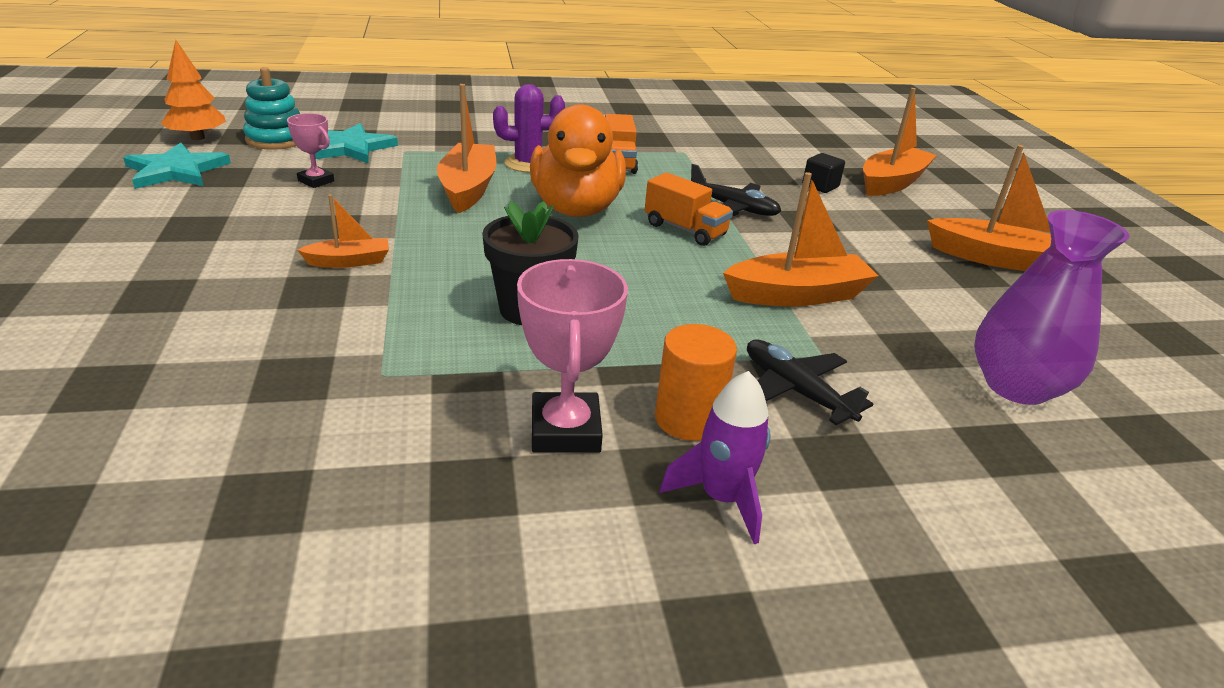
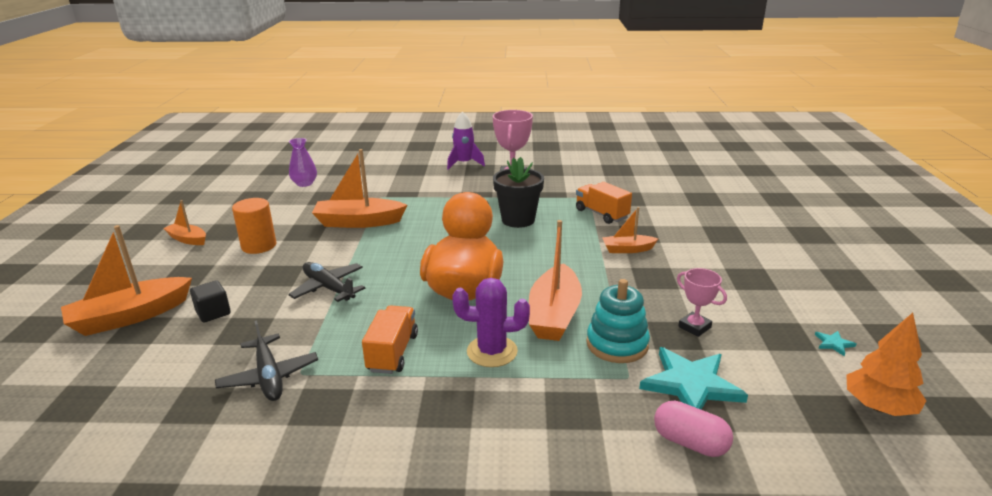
camera: 165 degrees left, 5 degrees down
(176, 171) = (833, 343): turquoise star -> turquoise star, size x0.41
(276, 139) = (786, 403): turquoise stacking toy -> turquoise stacking toy (617, 344)
(372, 125) = (690, 442): none -> pink capsule
(685, 230) = (389, 267): orange truck -> orange truck (601, 214)
(688, 419) = (461, 180): orange cylinder -> orange cylinder (259, 246)
(795, 391) = (408, 186): black plane -> black plane (269, 376)
(996, 259) = (188, 239): orange boat -> orange boat, size x0.55
(1016, 386) = (304, 183): purple vase -> purple vase, size x0.56

